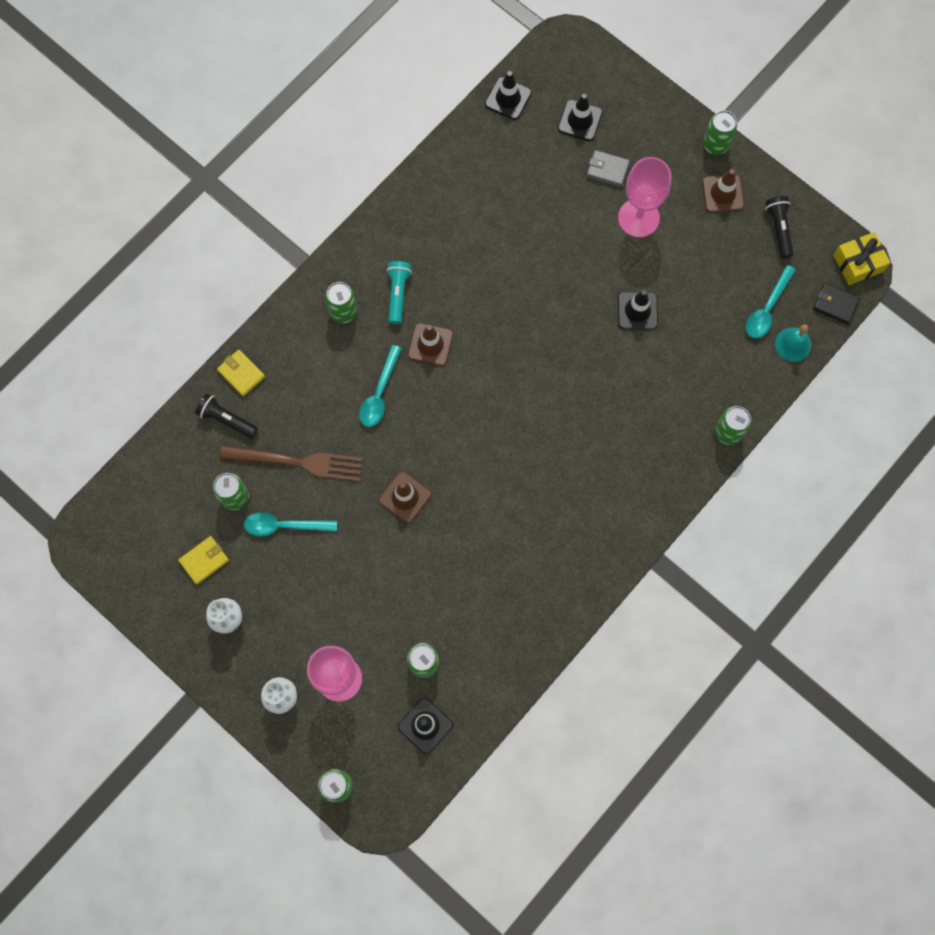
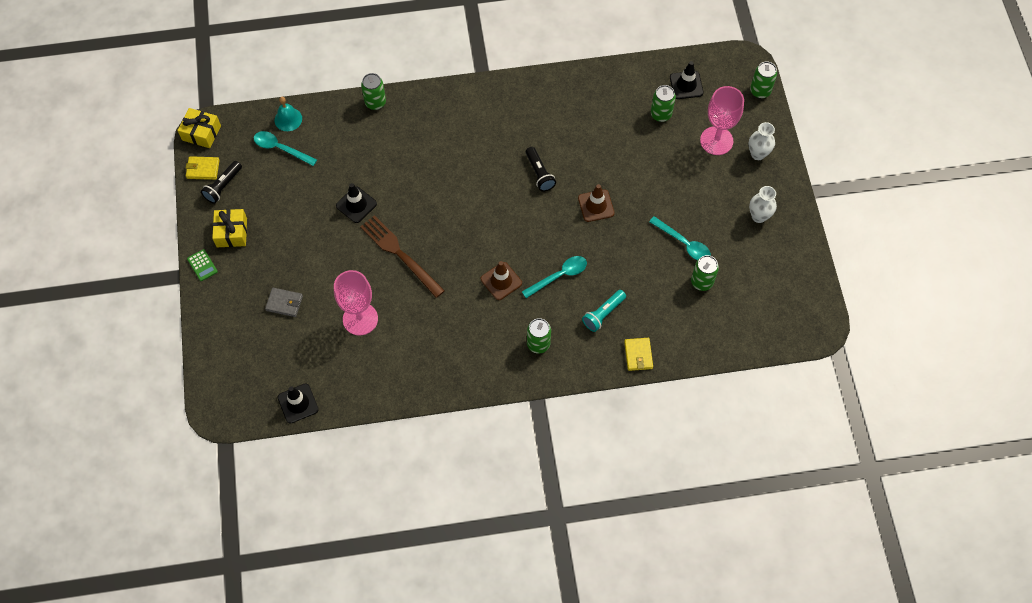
camera: 140 degrees left, 10 degrees down
(204, 560) = (749, 259): yellow wallet -> yellow wallet (203, 169)
(227, 419) = (670, 333): black flashlight -> black flashlight (539, 173)
(297, 462) = (646, 274): brown fork -> brown fork (400, 254)
(398, 294) = (493, 328): turquoise flashlight -> turquoise flashlight (603, 314)
(580, 120) = (267, 350): black traffic cone -> none
(607, 170) = (284, 303): grey wallet -> grey wallet turned 45 degrees counterclockwise
(638, 218) = (297, 258): pink goblet -> pink goblet (360, 319)
(715, 145) = (202, 265): green can -> green calculator
(722, 193) = (231, 232): brown traffic cone -> yellow gift
(767, 309) = (281, 148): turquoise spoon -> turquoise spoon turned 135 degrees counterclockwise
(835, 304) = (240, 121): black wallet -> none

